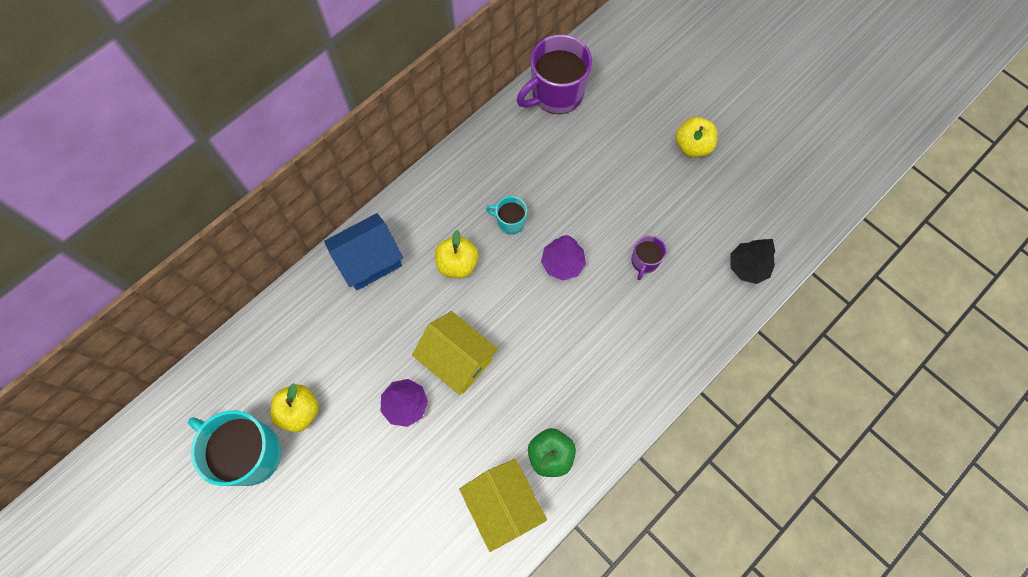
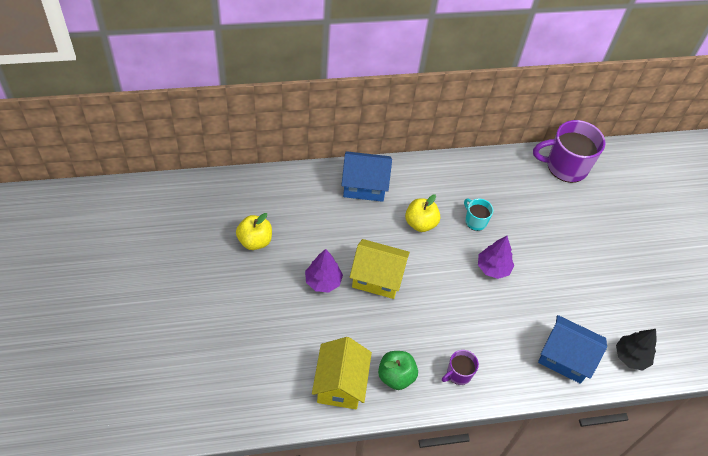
camera: 30 degrees right, 15 degrees down
(250, 453) = (207, 243): turquoise mug -> none
(457, 360) = (377, 278): yellow house -> yellow house turned 60 degrees counterclockwise
(644, 261) = (554, 304): purple mug -> purple mug (458, 374)
(691, 313) = (565, 358): none -> blue house
(692, 146) = (644, 256): yellow apple -> none

